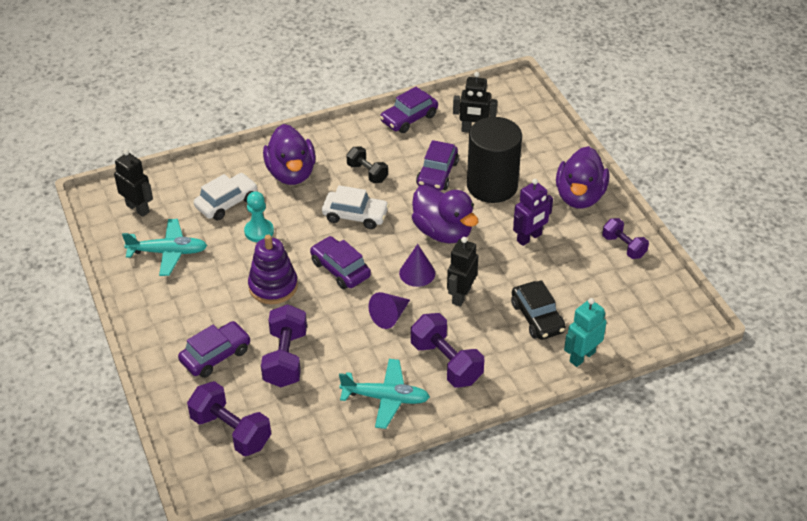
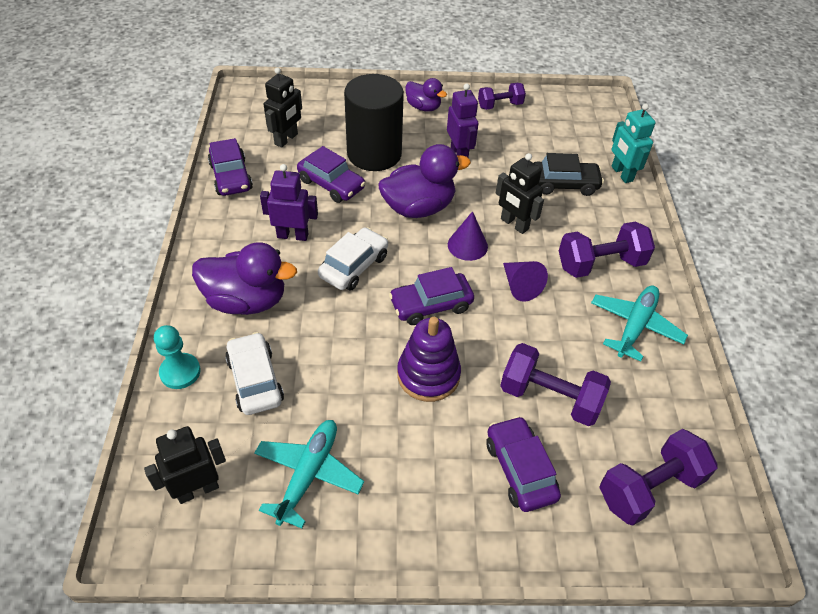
camera: 70 degrees left, 5 degrees up
(259, 231) = (327, 362): turquoise pawn -> turquoise pawn (180, 372)
(367, 173) = (292, 235): black dumbbell -> purple robot
(579, 196) = (423, 107): purple duck -> purple duck, size x0.58

